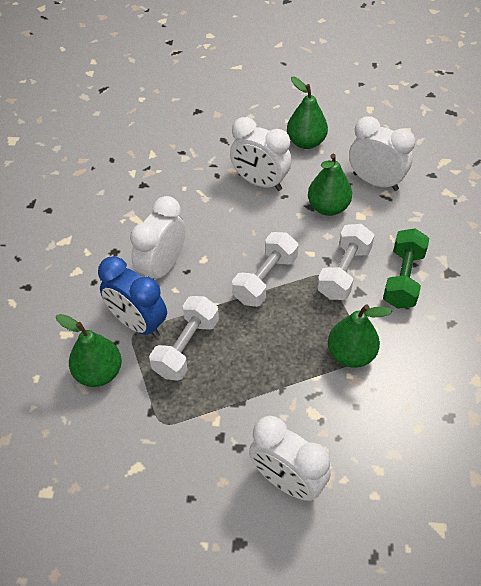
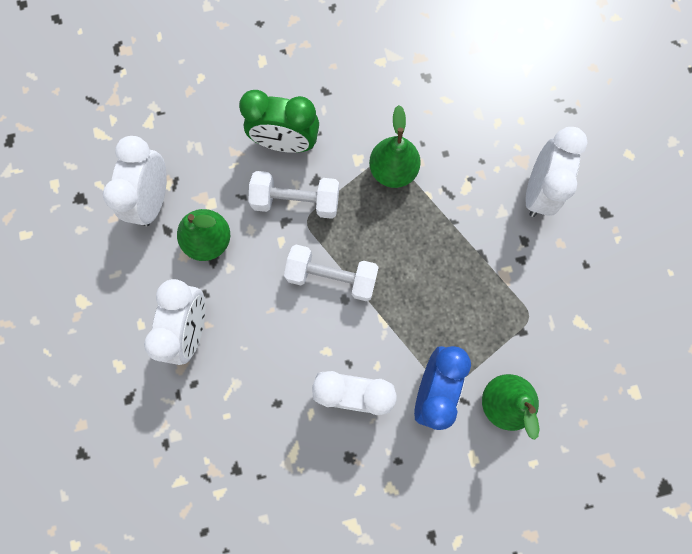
camera: 110 degrees left, 25 degrees up
(186, 347) = (442, 326): white dumbbell -> none
(306, 142) = (107, 295): green pear -> none
(403, 279) = (285, 143): green dumbbell -> green clock

